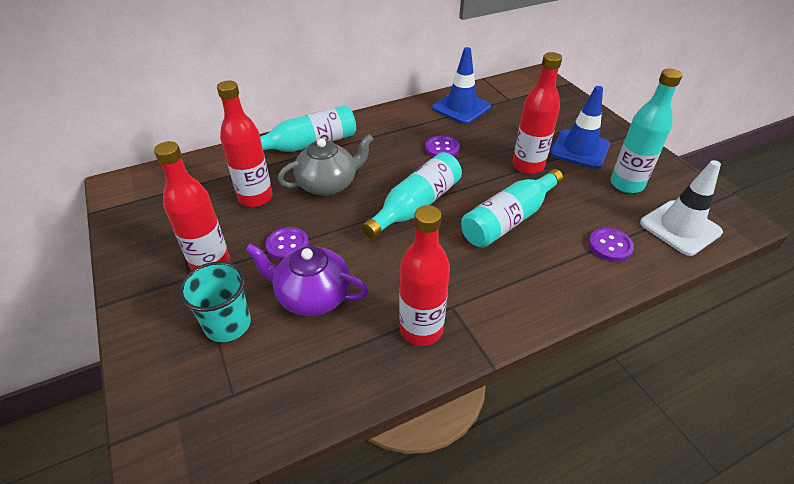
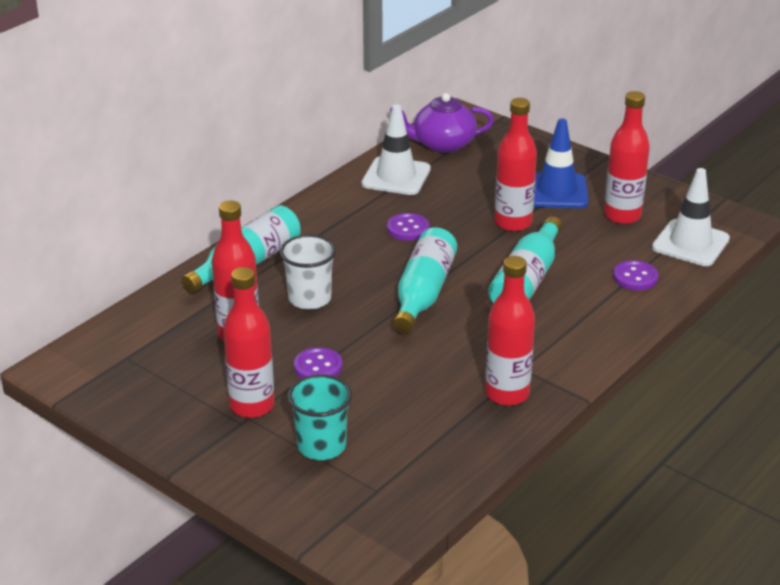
camera: 25 degrees left, 10 degrees down
(312, 296) = (383, 400): purple teapot -> purple teapot (442, 144)
(328, 184) = (309, 299): grey teapot -> white cup
(461, 107) = (396, 176): blue traffic cone -> white traffic cone
(626, 184) = (622, 216): turquoise bottle -> red bottle

